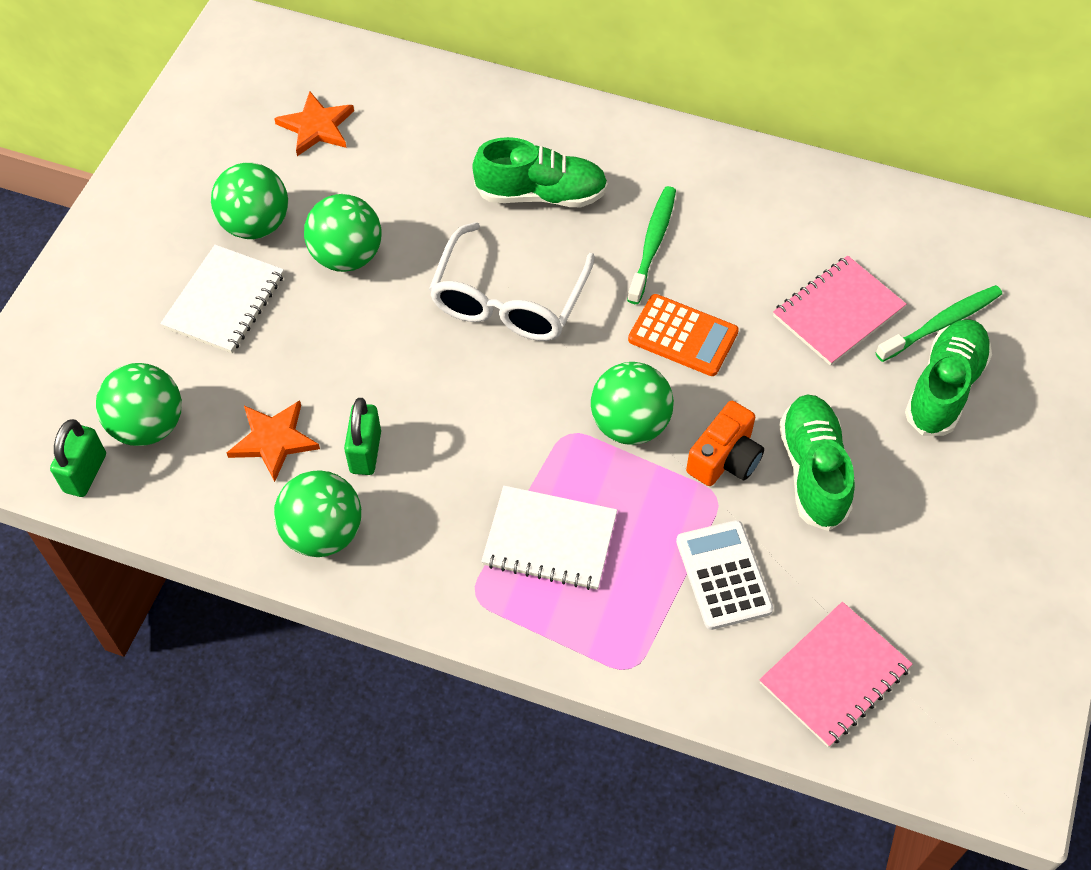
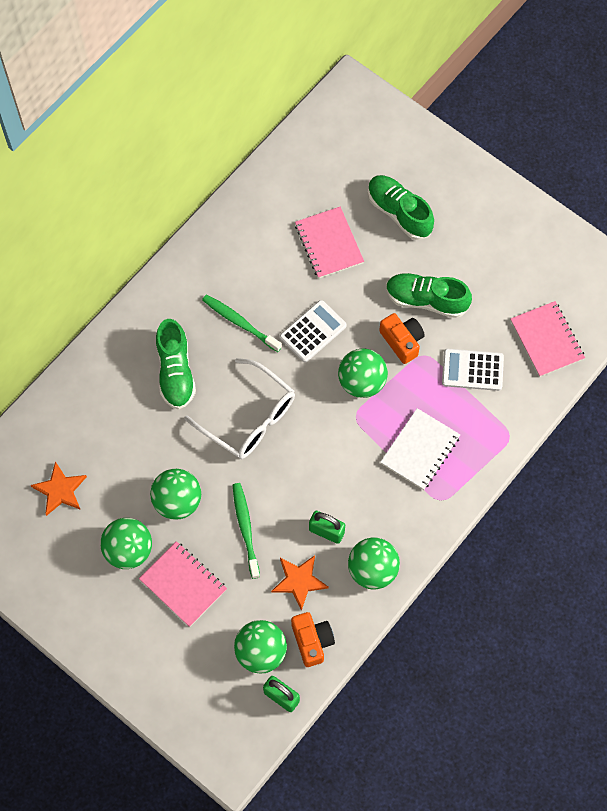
camera: 70 degrees left, 10 degrees up
(183, 486) = (312, 641): none -> orange camera
(224, 301) = (183, 584): white notebook -> pink notebook
(541, 194) = (175, 372): green shoe -> green shoe turned 150 degrees clockwise
(683, 336) = (313, 331): orange calculator -> white calculator
(941, 324) = (357, 194): green toothbrush -> green toothbrush (245, 528)

